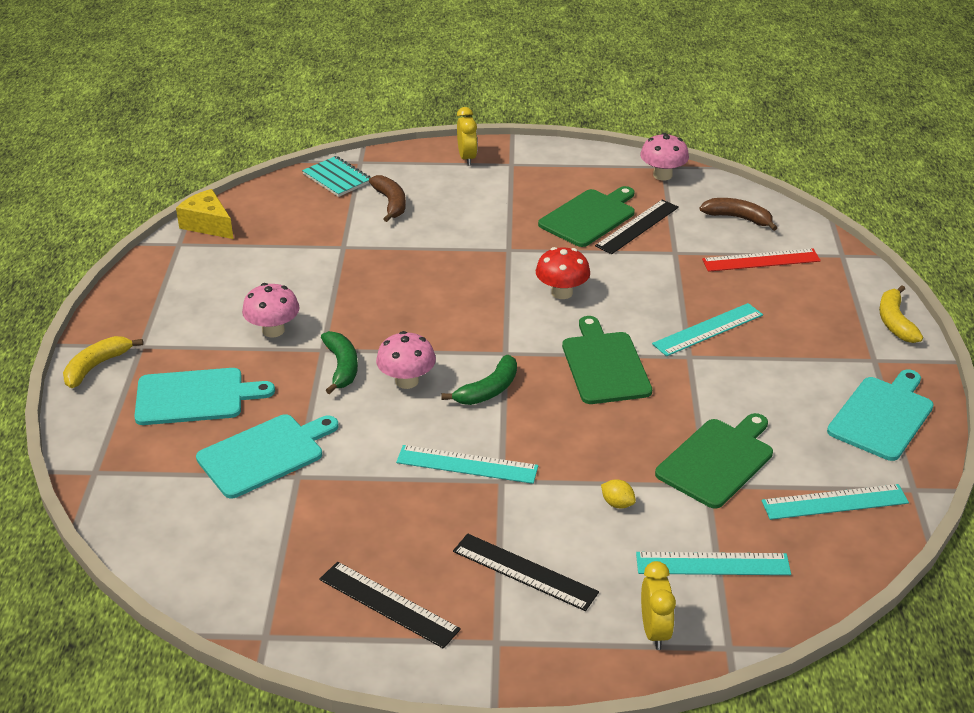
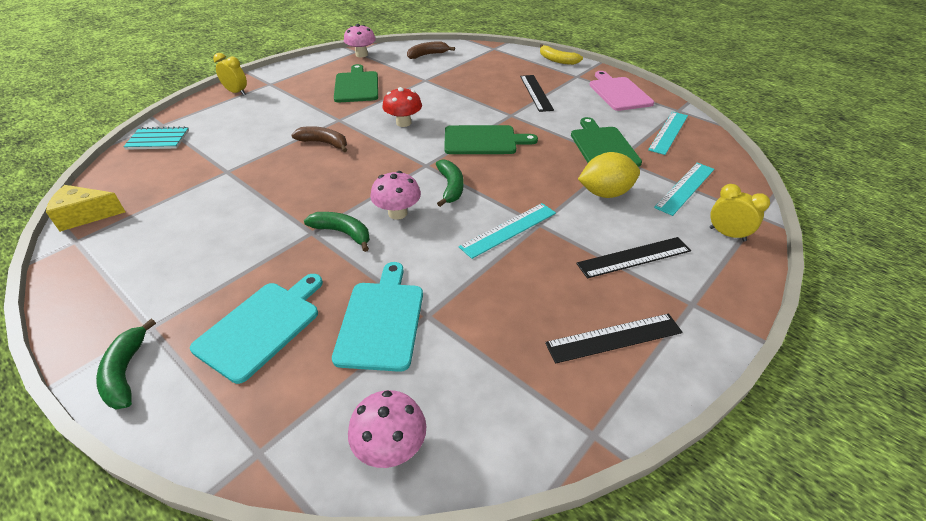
camera: 50 degrees left, 5 degrees up
(97, 366) = (126, 372): yellow banana -> green banana
(273, 330) = (255, 244): pink mushroom -> pink mushroom (390, 446)
(390, 203) = (222, 134): brown banana -> brown banana (324, 143)
(604, 365) = (483, 140): green cutting board -> green cutting board turned 150 degrees clockwise
(617, 503) = (605, 193): yellow lemon -> yellow lemon, size x2.20
(637, 226) = (388, 78): black ruler -> black ruler (536, 92)
(708, 329) = (498, 100): turquoise ruler -> none
(761, 260) = (467, 65): red ruler -> none
(882, 416) = (618, 93): turquoise cutting board -> pink cutting board

